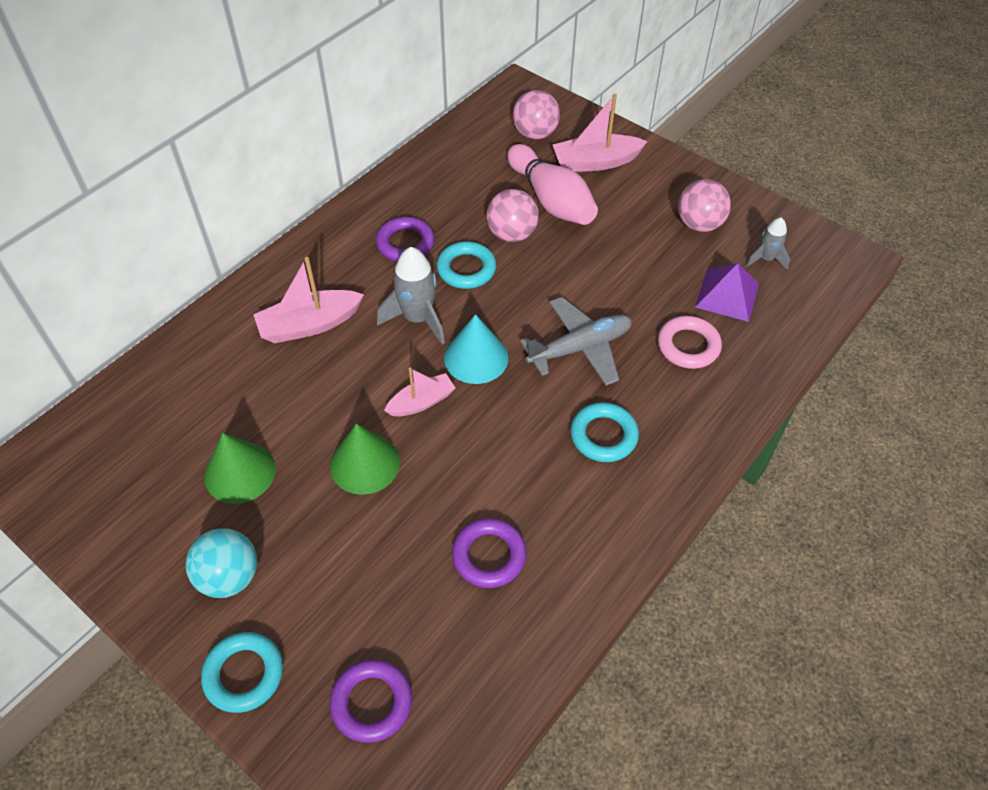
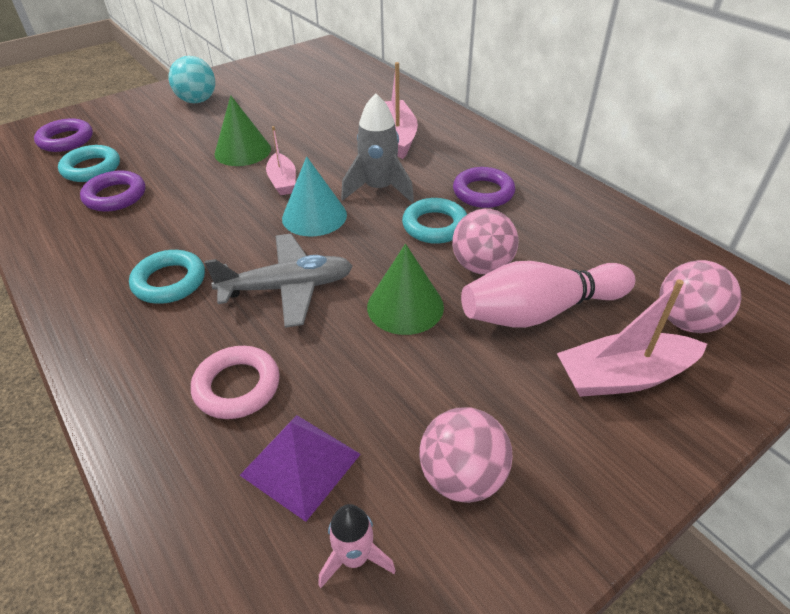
camera: 105 degrees right, 10 degrees down
(240, 472) = (272, 106): green cone -> green cone (405, 306)
(244, 674) = (130, 103): turquoise ring -> turquoise ring (91, 168)
(580, 348) = (287, 288): grey plane -> grey plane turned 90 degrees counterclockwise
(595, 162) = (623, 376): pink boat -> pink boat turned 105 degrees counterclockwise
(766, 259) = (354, 557): grey rocket -> pink rocket

